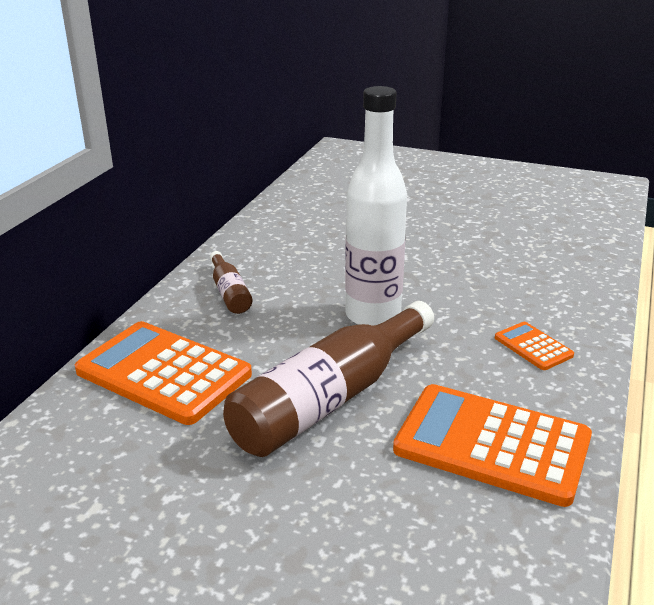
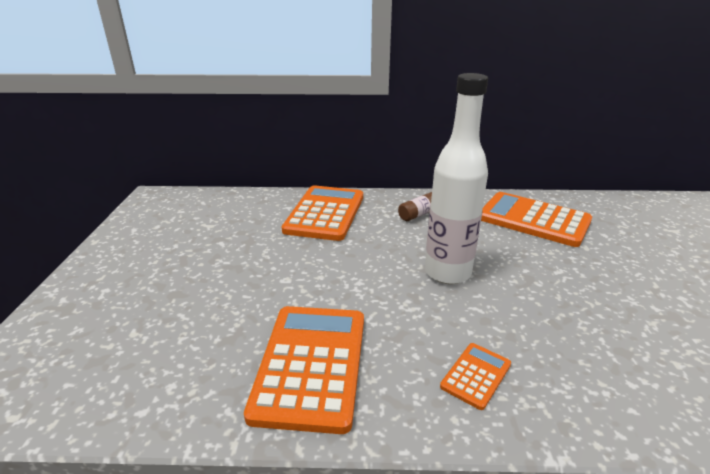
camera: 70 degrees right, 0 degrees up
(304, 235) = (533, 220): none -> orange calculator
(330, 399) = (330, 275): brown bottle -> none

